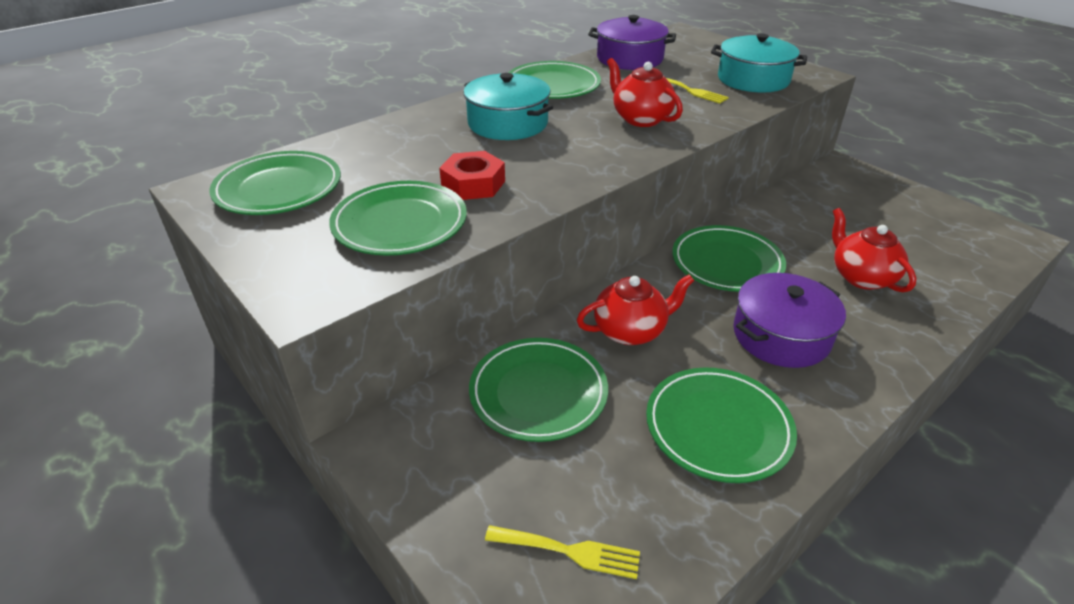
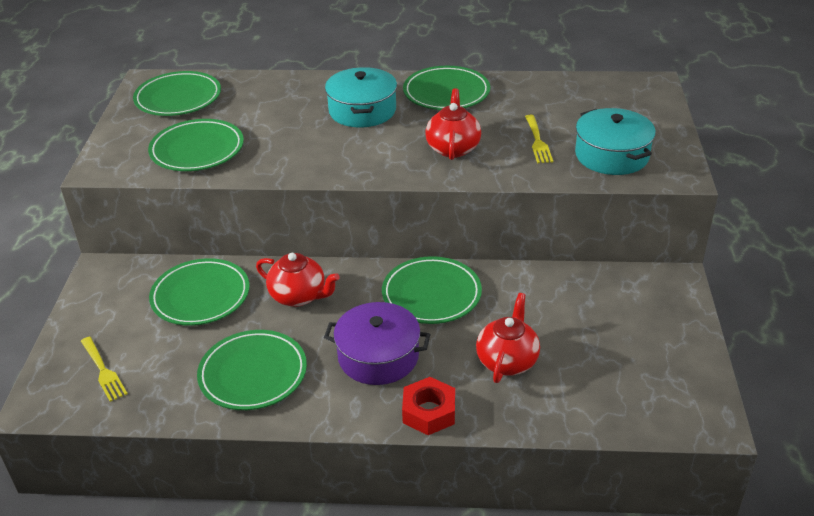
camera: 45 degrees right, 0 degrees up
(473, 184) = (270, 144): red nut -> red nut (429, 412)
(630, 58) = (551, 92): purple pot -> none

